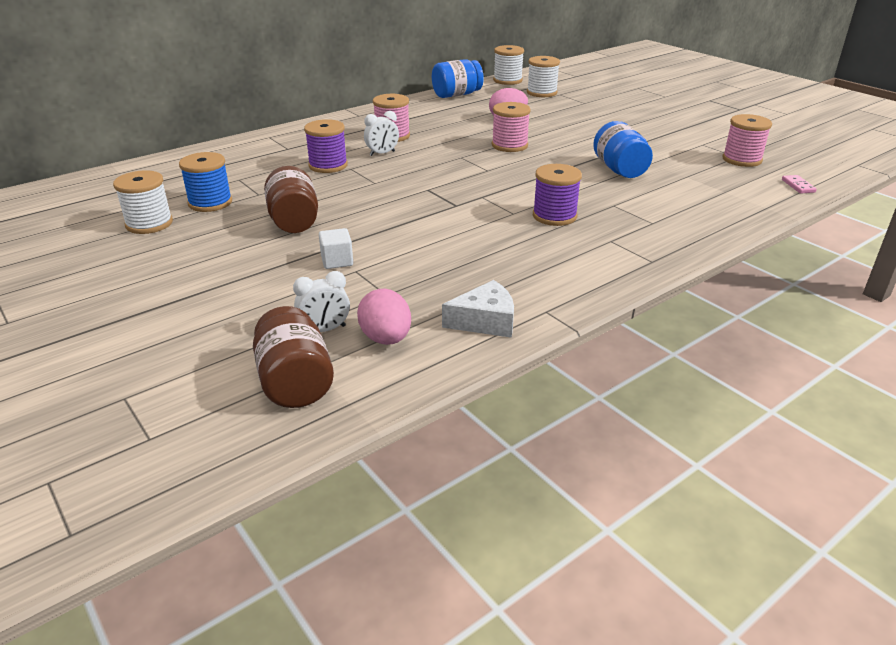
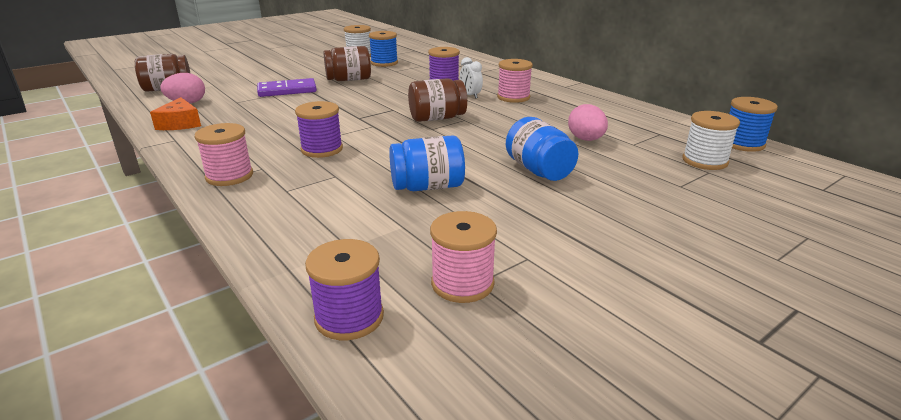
camera: 90 degrees right, 5 degrees down
(325, 330) = (210, 91): white clock -> none
(337, 261) = (287, 90): white cube -> purple domino
(456, 95) = (656, 119): blue jar -> blue jar (539, 170)
(457, 168) = (437, 118): none -> brown jar
(485, 321) = (180, 123): white cheese -> orange cheese
(507, 80) = (742, 144): white spool -> blue spool
(509, 145) = (497, 138): pink spool -> pink spool (229, 176)
(798, 186) = (349, 317): pink domino -> purple spool

